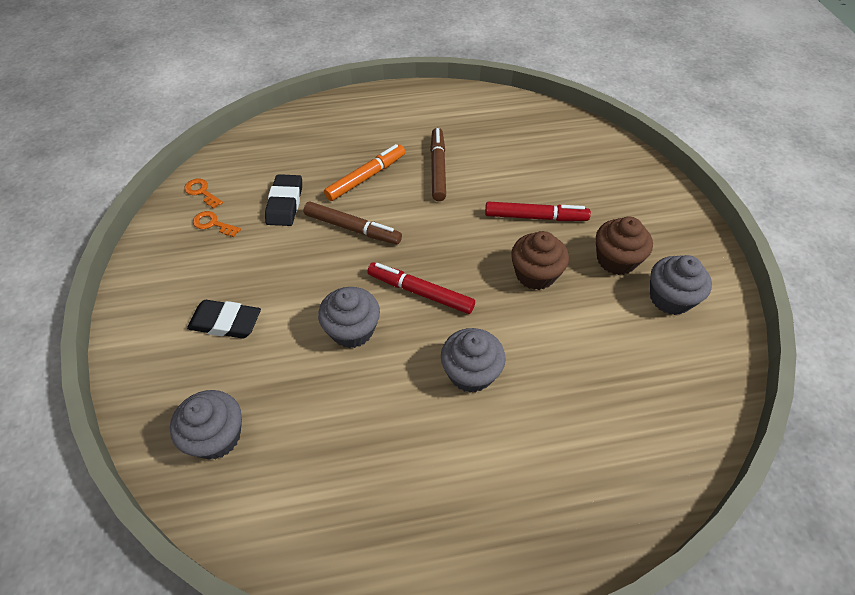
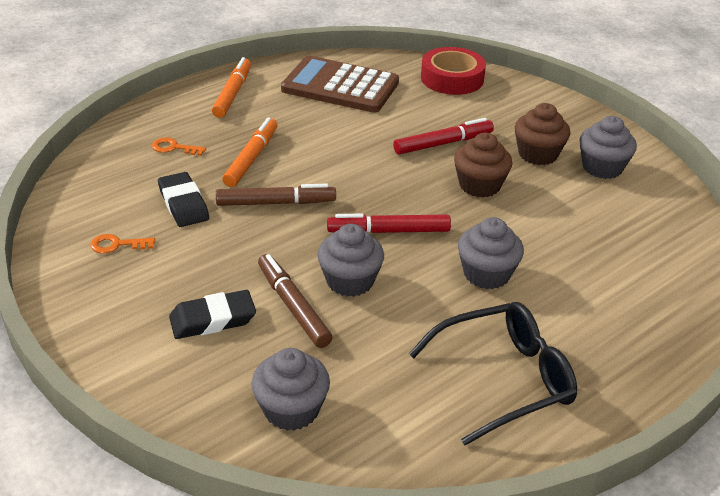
camera: 30 degrees left, 15 degrees down
(201, 192) = (75, 222): orange key -> orange key (174, 148)
(398, 108) = (233, 93): none -> orange marker
(402, 493) = (504, 379): none -> black glasses
(438, 168) = (318, 131): brown marker -> brown marker (293, 306)
(489, 128) = (340, 86): none -> brown calculator
(595, 149) = (452, 78): none -> red tape

